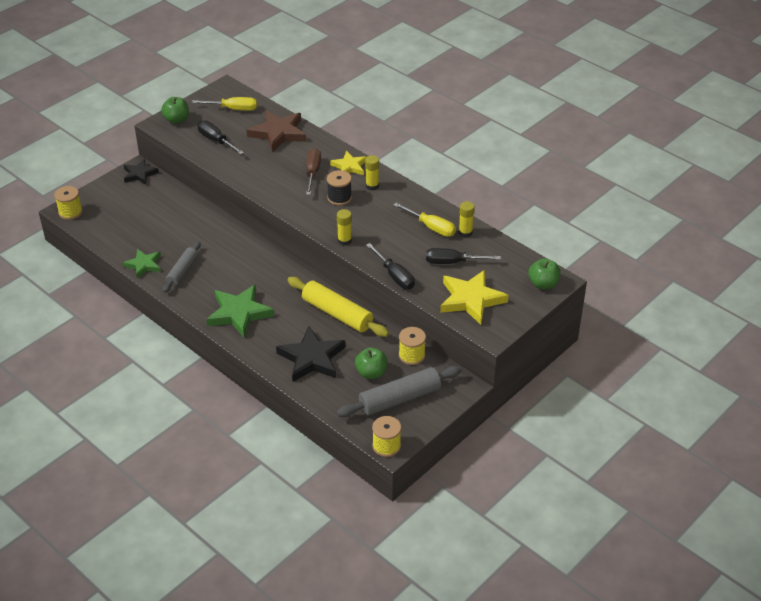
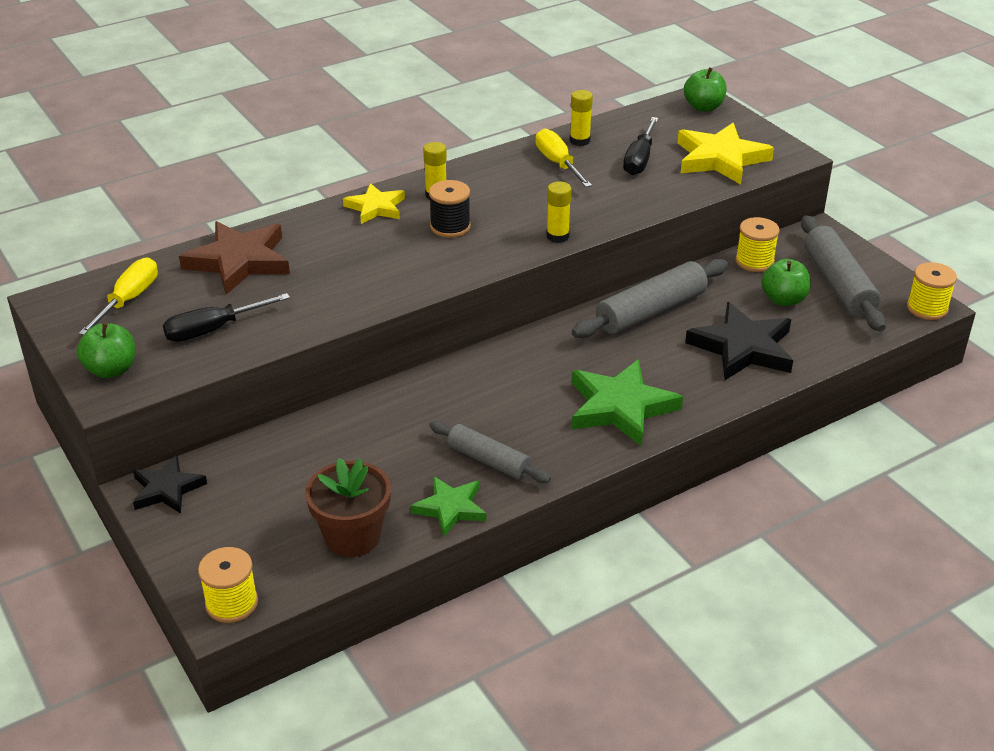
camera: 75 degrees left, 5 degrees down
(118, 237) = (352, 537): none -> brown flower pot
(313, 172) = (371, 242): brown screwdriver -> none
(337, 314) = (651, 311): yellow rolling pin -> grey rolling pin
(395, 276) = (654, 206): black screwdriver -> none
(431, 227) = (557, 163): yellow screwdriver -> yellow screwdriver turned 75 degrees counterclockwise

